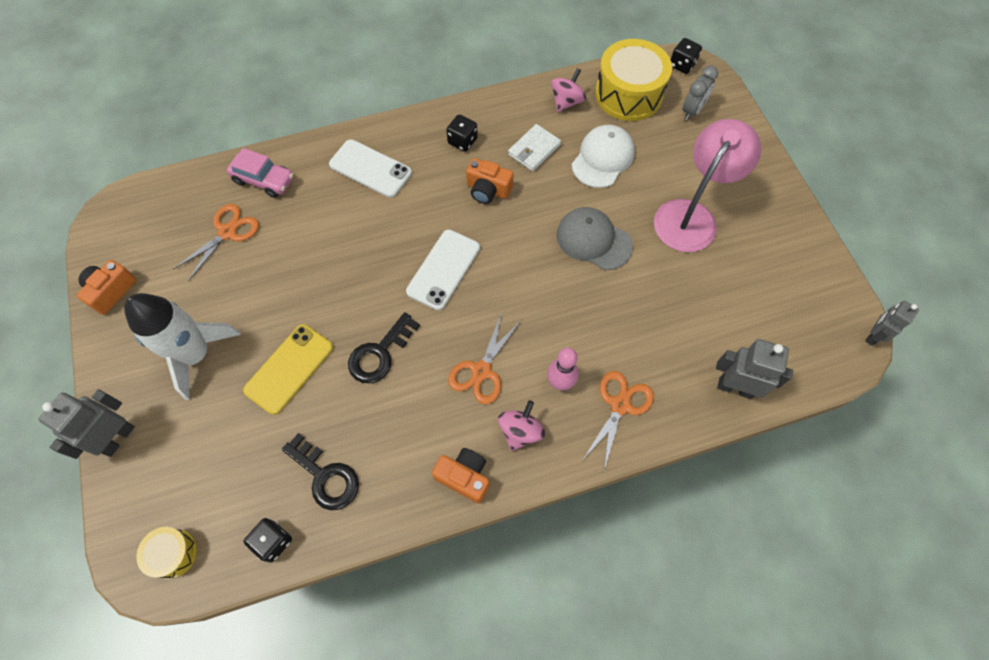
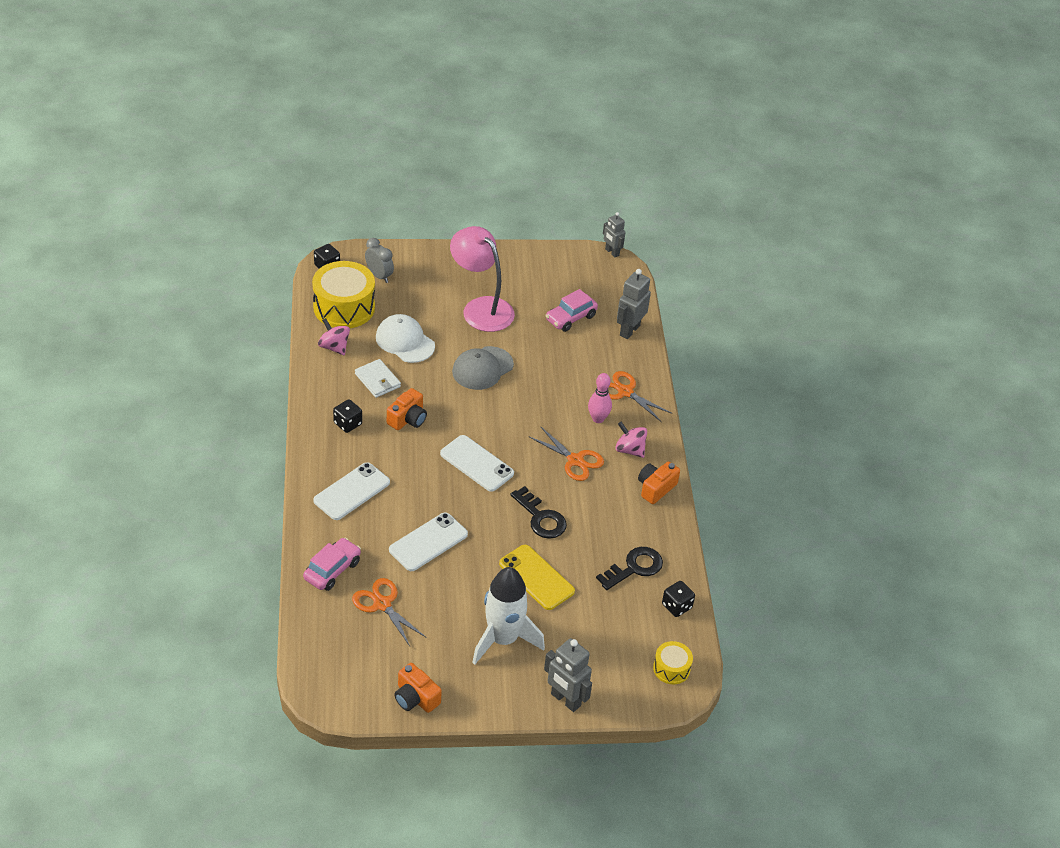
camera: 80 degrees left, 20 degrees down
(318, 251) = (428, 542): none -> white phone
(723, 313) = (571, 318): none -> pink car

